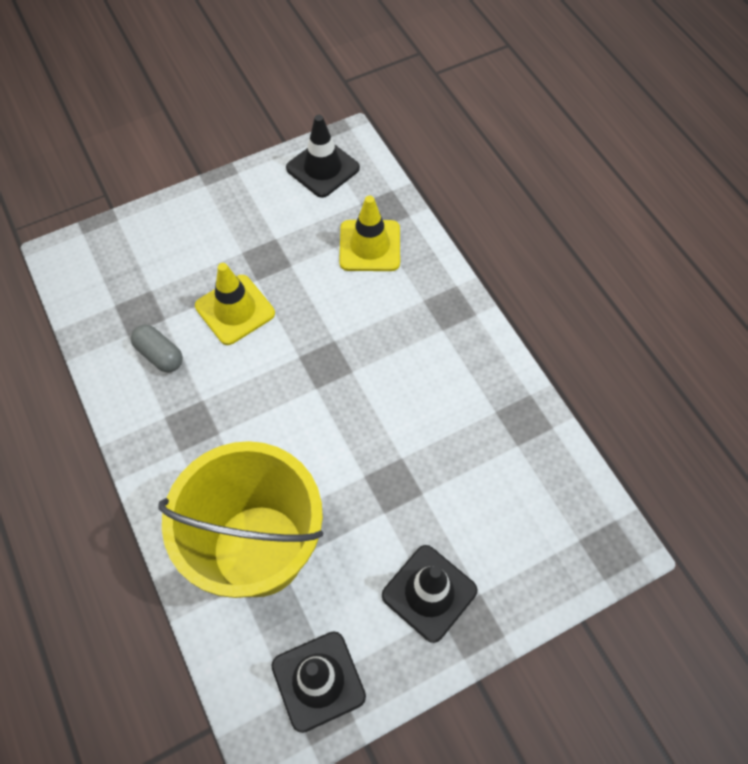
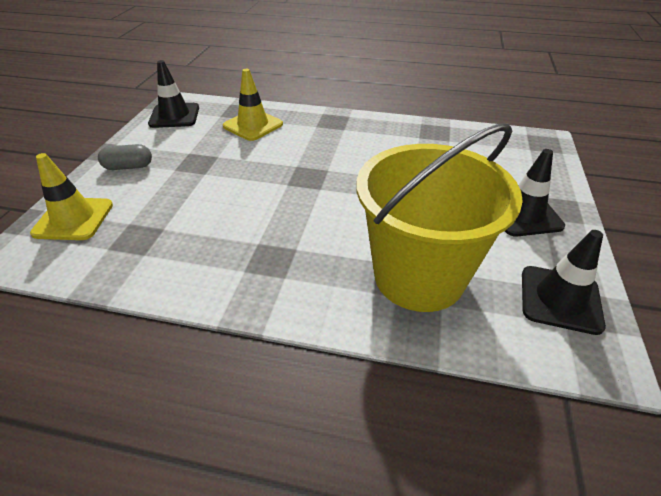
camera: 50 degrees left, 20 degrees down
(160, 355) = (188, 246): grey capsule -> grey capsule (128, 167)
(235, 310) = (211, 193): yellow traffic cone -> yellow traffic cone (73, 219)

